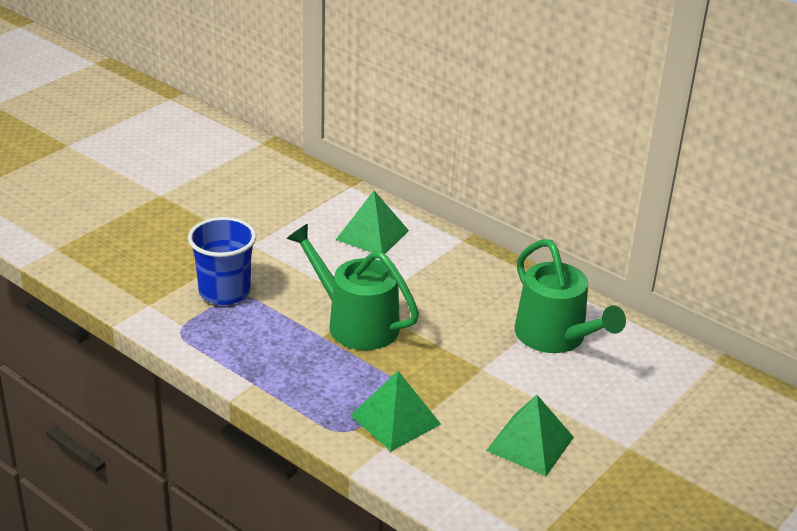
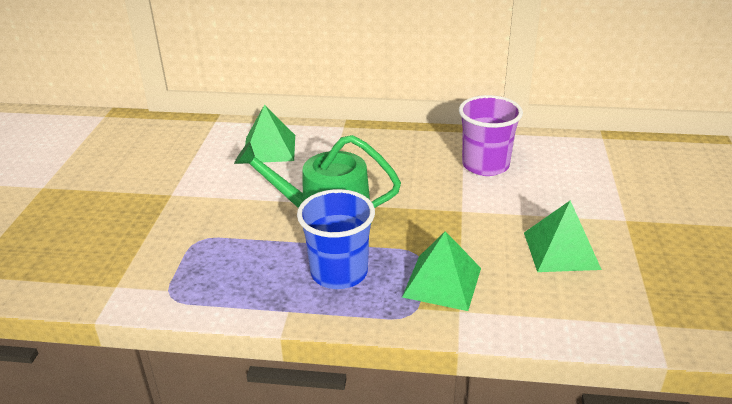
camera: 30 degrees left, 0 degrees up
(224, 292) = (182, 243): blue cup -> blue cup (339, 272)
(555, 336) = (485, 165): green watering can -> purple cup

